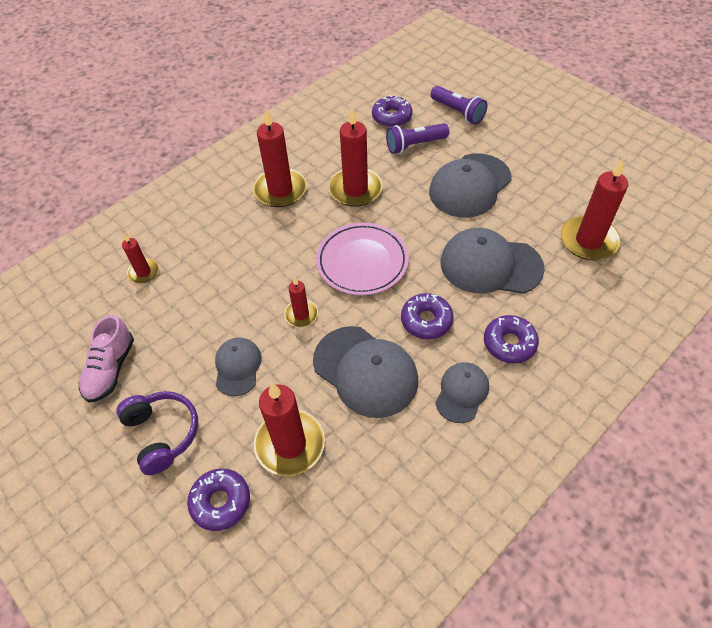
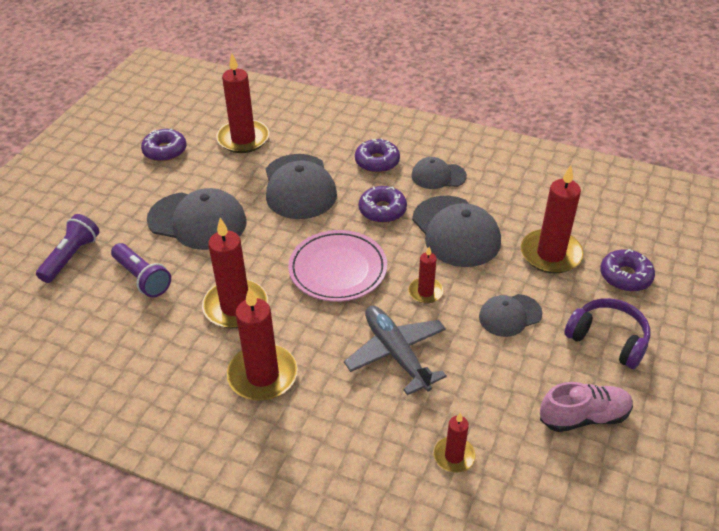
camera: 115 degrees left, 10 degrees down
(162, 434) = (608, 339): purple headphones -> purple headphones turned 90 degrees clockwise
(250, 271) = (396, 353): none -> grey plane
(365, 371) = (456, 231): grey cap -> grey cap turned 135 degrees clockwise
(392, 117) = (92, 313): purple donut -> purple donut (165, 151)

